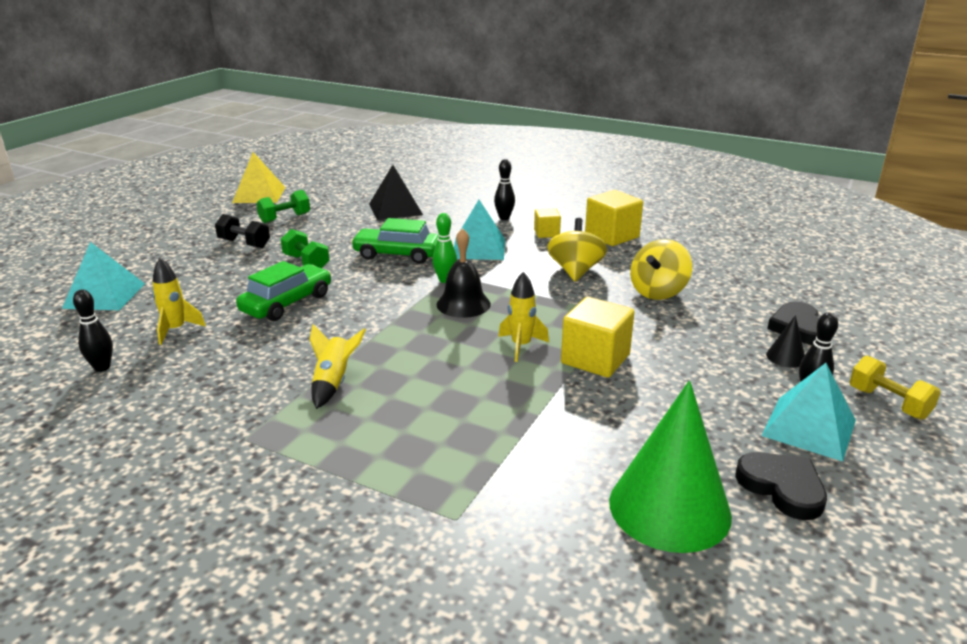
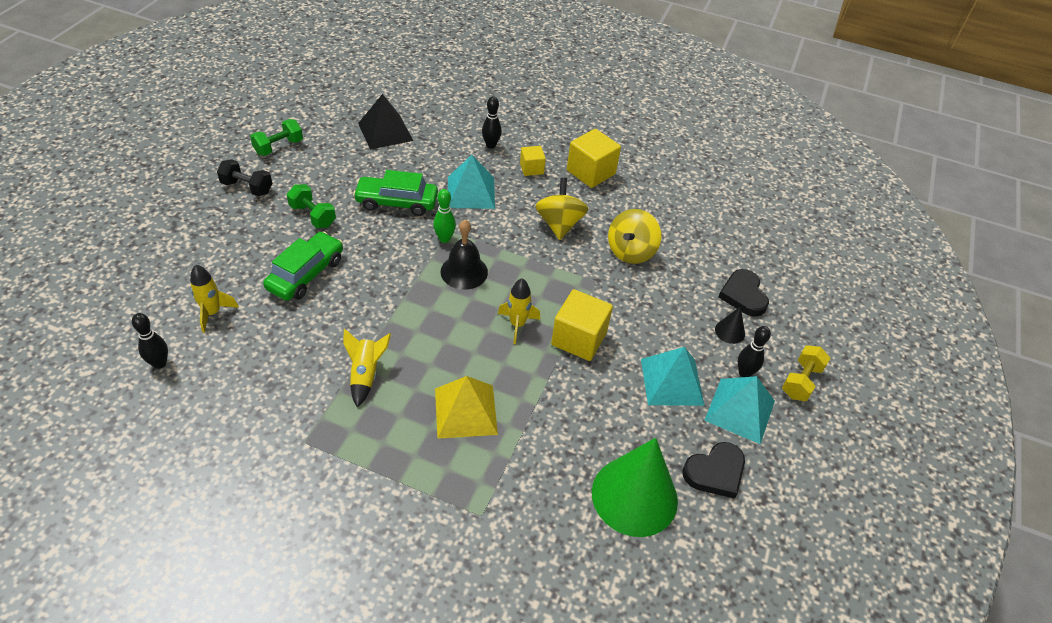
camera: 10 degrees left, 20 degrees up
(104, 295) = (132, 267): turquoise pyramid -> turquoise pyramid (672, 382)
(259, 195) = (244, 108): yellow pyramid -> yellow pyramid (465, 411)
(782, 487) = (715, 472): black heart -> black heart turned 105 degrees clockwise
(888, 403) = (801, 381): yellow dumbbell -> yellow dumbbell turned 75 degrees clockwise

